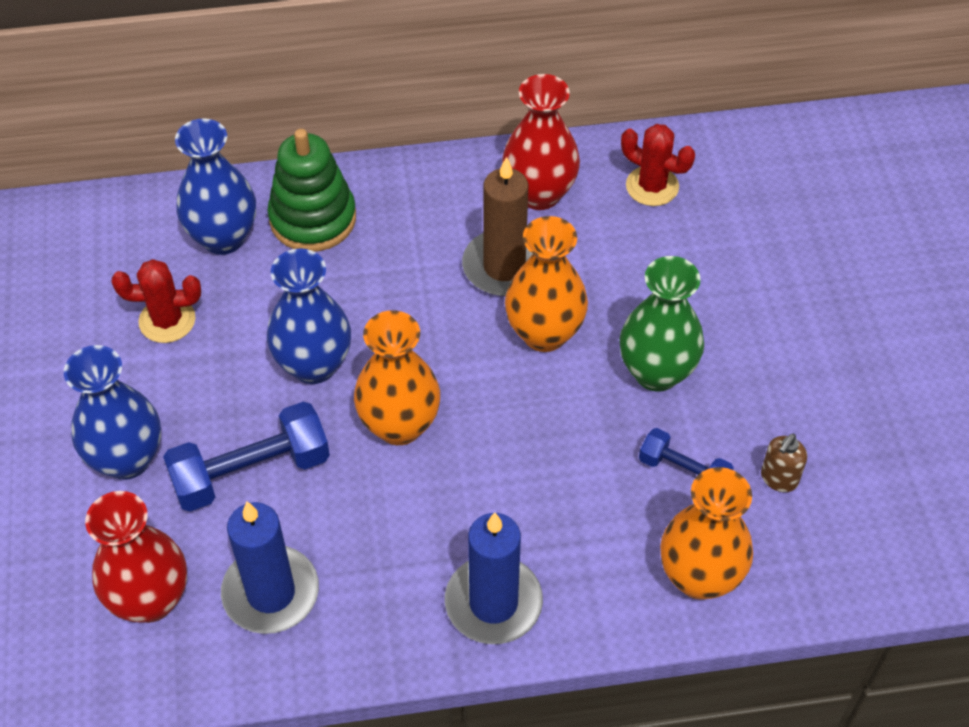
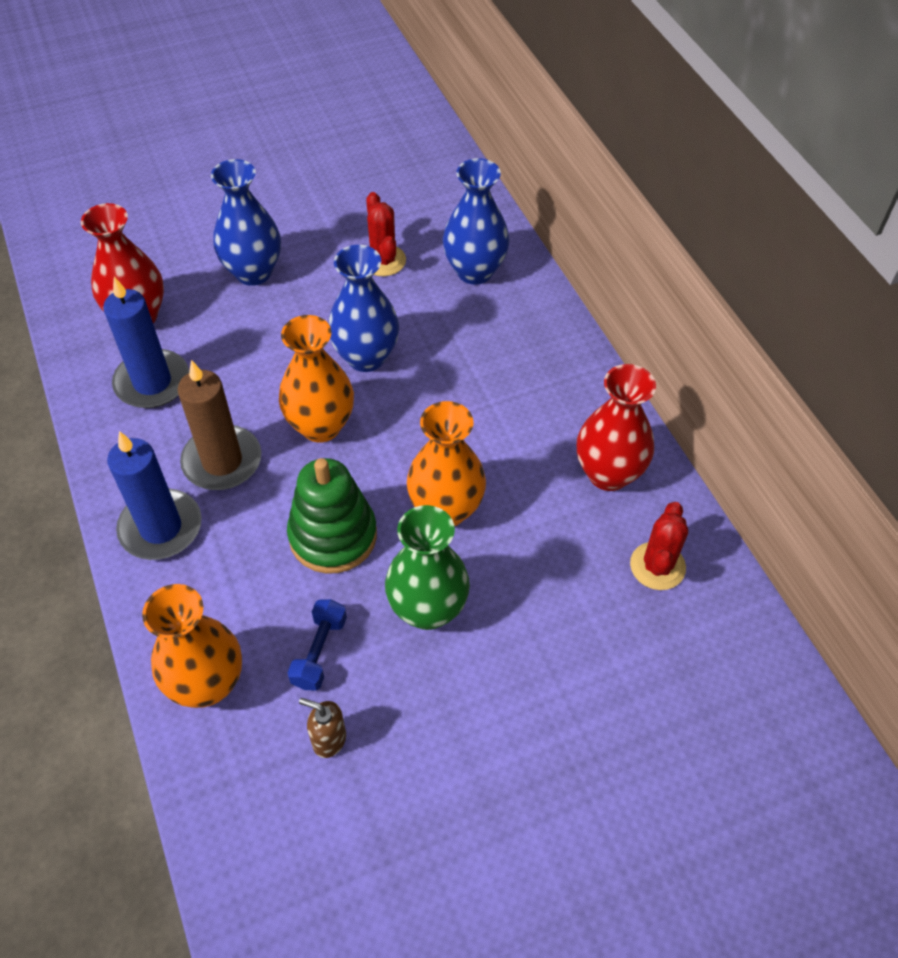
camera: 75 degrees right, 0 degrees up
(251, 472) = (256, 344): blue dumbbell -> none
(313, 218) = (515, 320): green stacking toy -> green stacking toy (333, 536)
(504, 267) = (511, 464): brown candle -> brown candle (222, 461)

